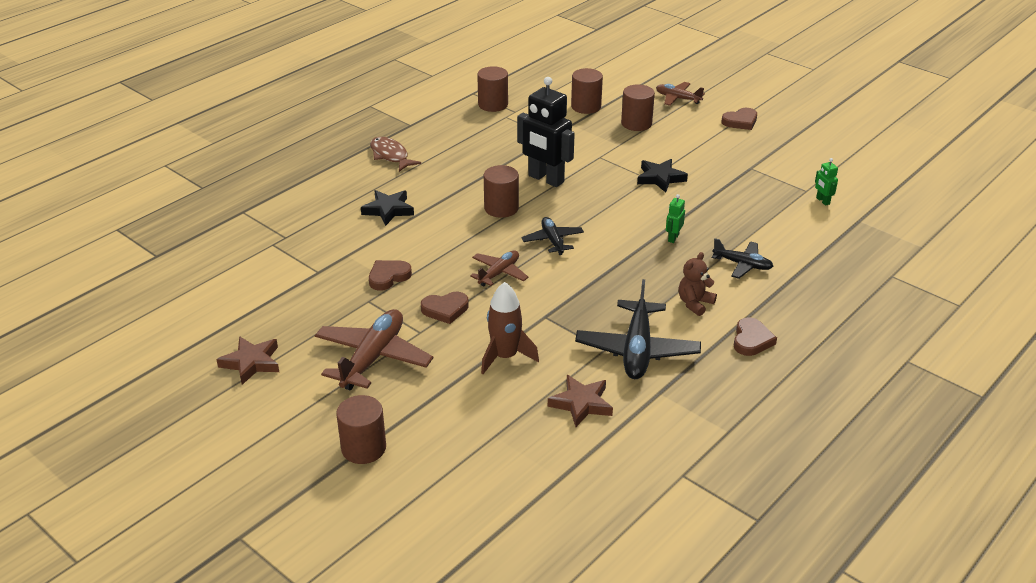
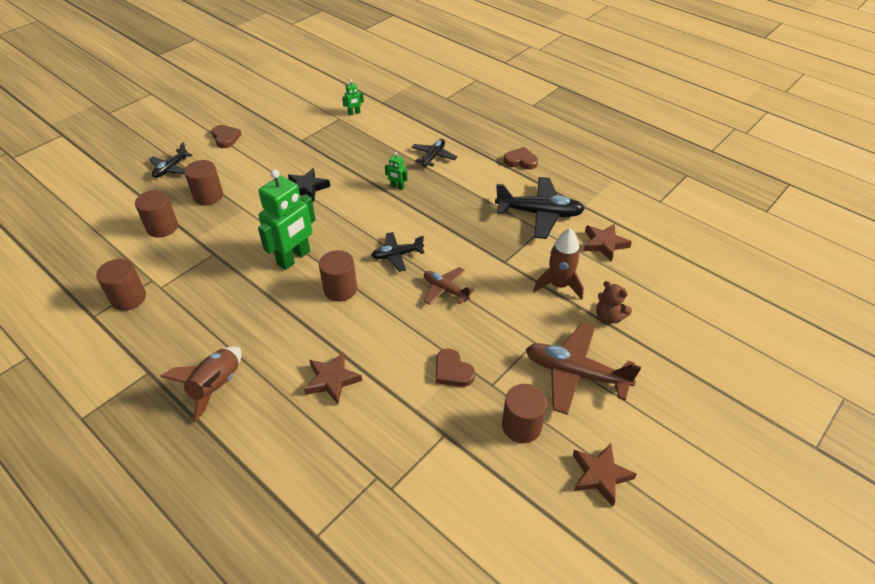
camera: 90 degrees left, 10 degrees up
(363, 448) = (688, 371): brown cylinder -> brown cylinder (521, 426)
(388, 210) = (332, 380): black star -> brown star
(390, 156) = (216, 386): brown fish -> brown rocket
(445, 309) = (501, 325): brown heart -> none
(545, 179) = (294, 258): black robot -> green robot
(677, 98) = (171, 168): brown plane -> black plane
(694, 303) = (482, 182): brown teddy bear -> brown teddy bear (608, 317)

